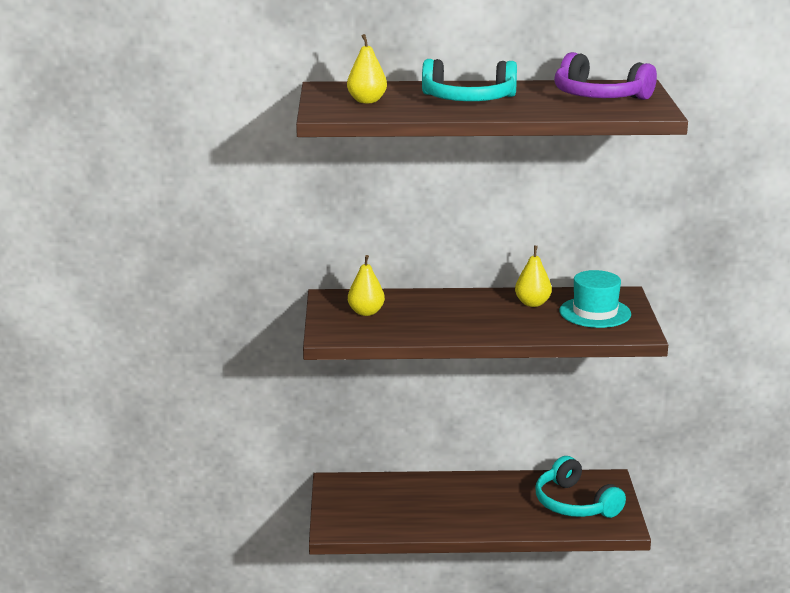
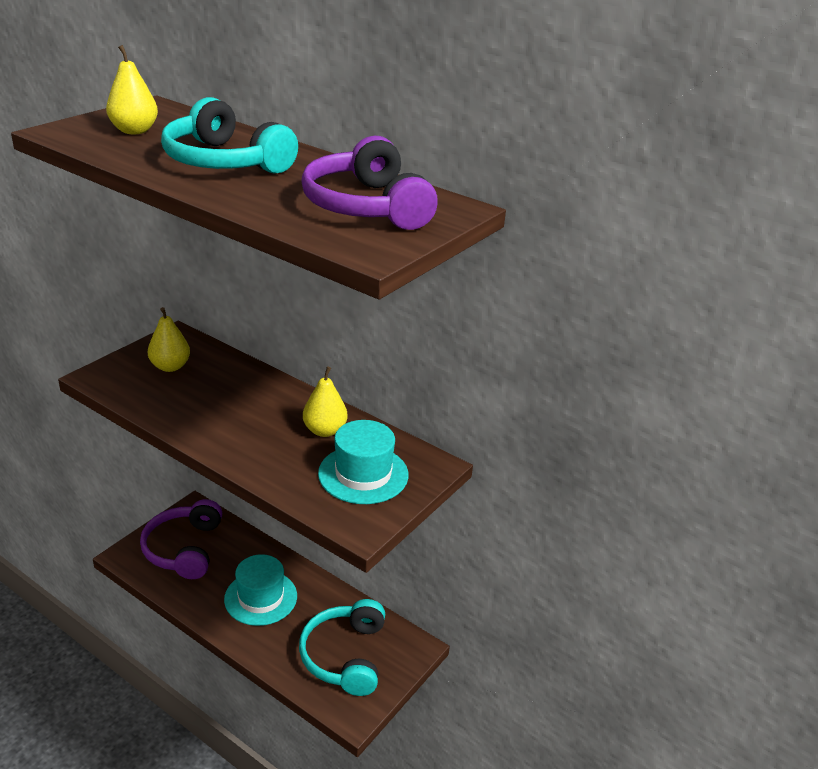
camera: 35 degrees right, 10 degrees up
(370, 506) = (184, 549): none -> purple headphones
(471, 504) = (260, 597): none -> turquoise hat

